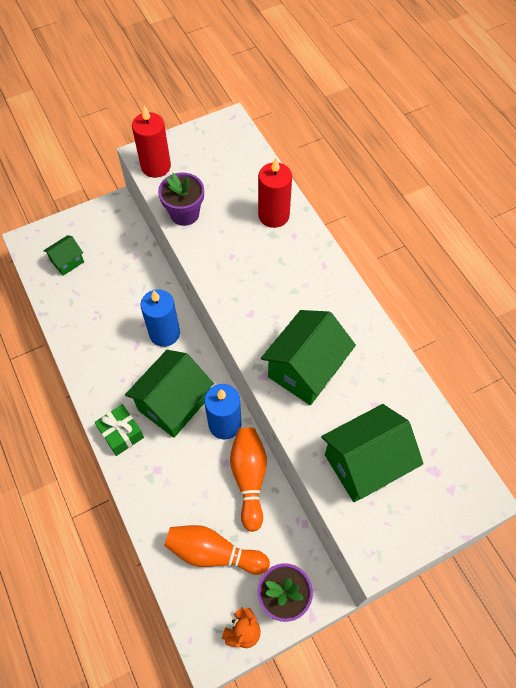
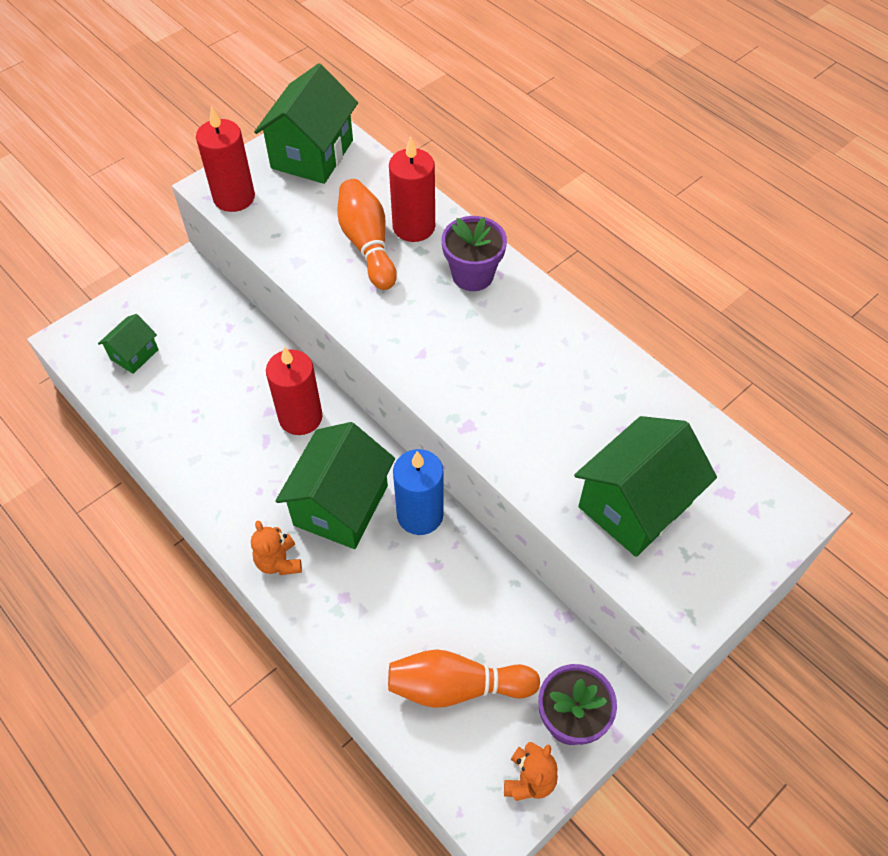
camera: 15 degrees left, 5 degrees down
(121, 433) = (278, 562): green gift -> orange teddy bear
(164, 333) = (300, 417): blue candle -> red candle
(184, 213) = (292, 248): purple flower pot -> purple flower pot (472, 275)
(249, 478) = (475, 576): orange bowling pin -> orange bowling pin (367, 244)
(305, 369) = (518, 406): green house -> green house (312, 154)

